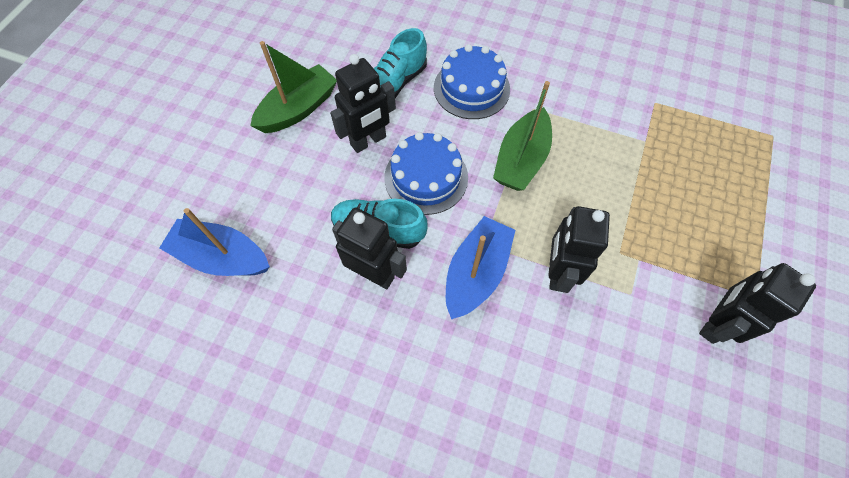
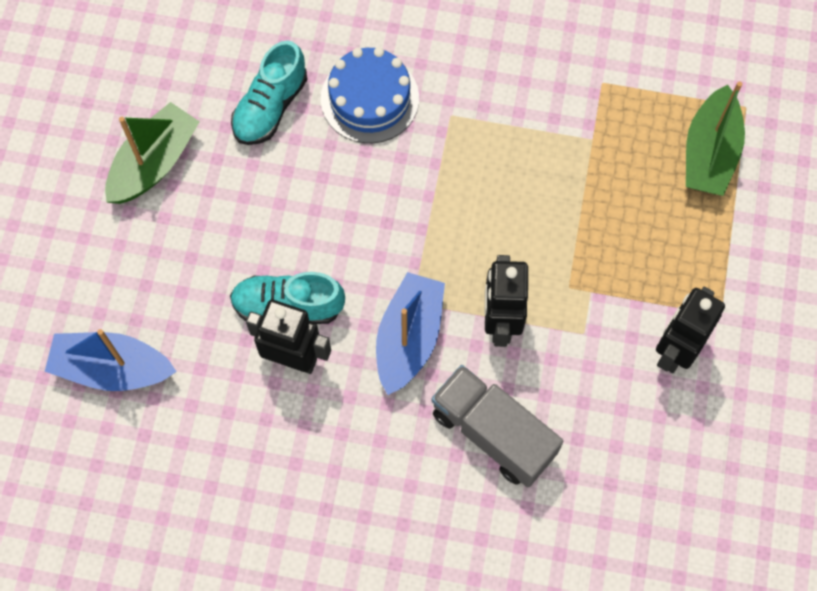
camera: 10 degrees left, 5 degrees up
(368, 141) = (253, 194): black robot -> none
(426, 177) = (332, 230): blue cake -> none
(521, 159) = (444, 188): green boat -> green boat (709, 153)
(542, 371) = (493, 433): none -> grey truck

